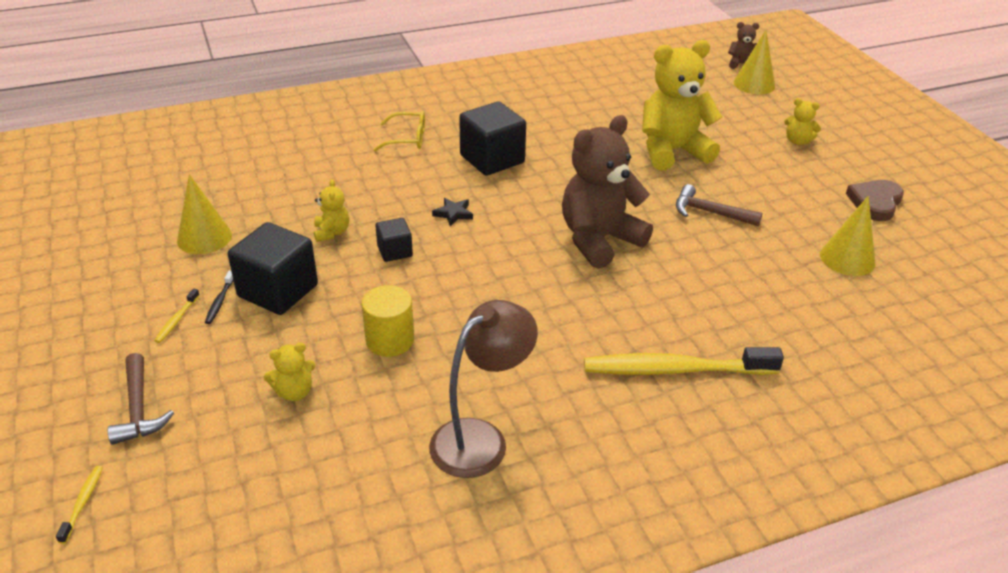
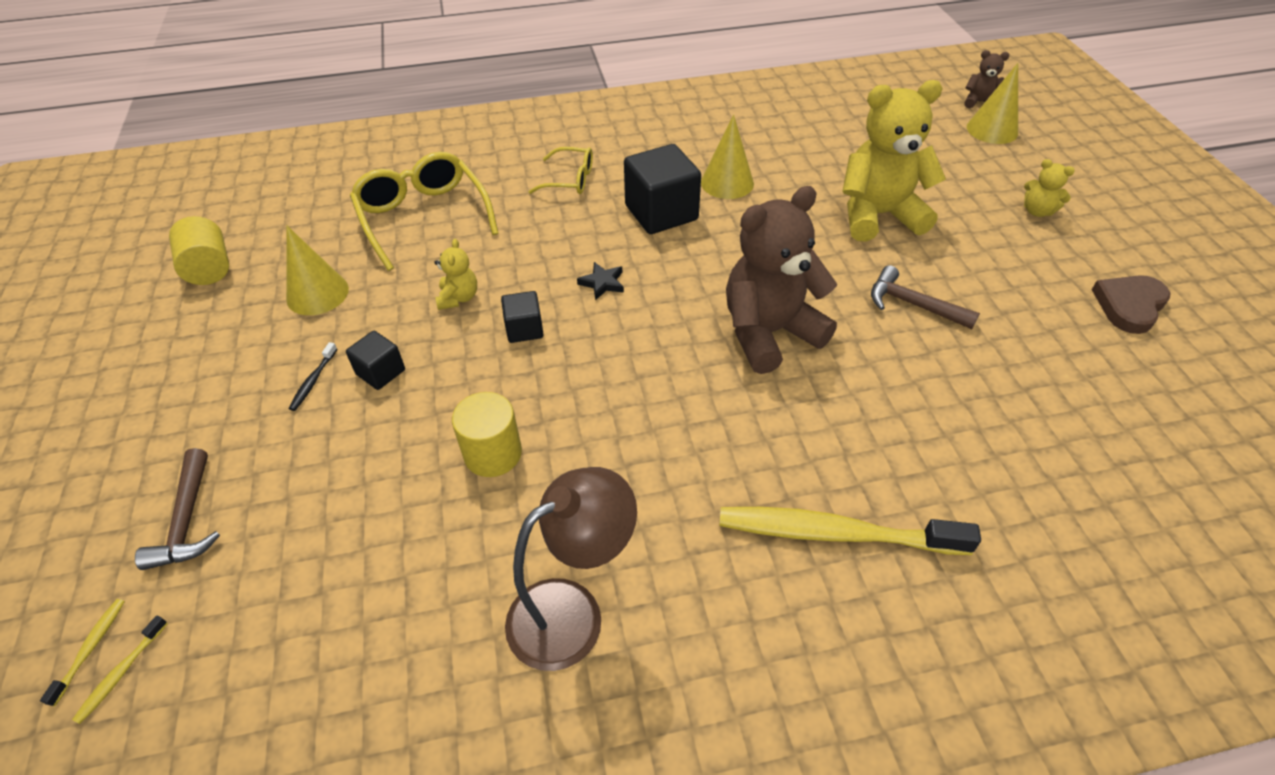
camera: 10 degrees right, 10 degrees up
(98, 225) = (209, 268): none -> yellow cylinder
(177, 320) = (260, 401): yellow toothbrush -> yellow toothbrush (122, 672)
(278, 291) = (380, 372): black cube -> black cube, size x0.53
(284, 174) = (423, 217): none -> yellow glasses
(294, 392) = (366, 516): yellow teddy bear -> none
(847, 258) = (1083, 386): yellow cone -> yellow cone (727, 183)

